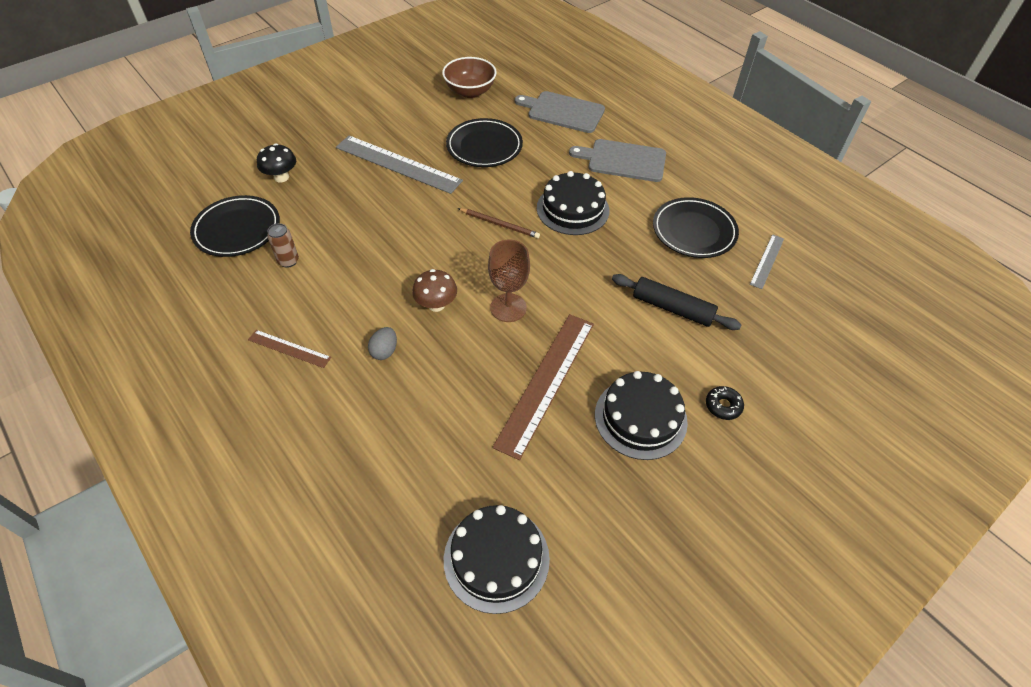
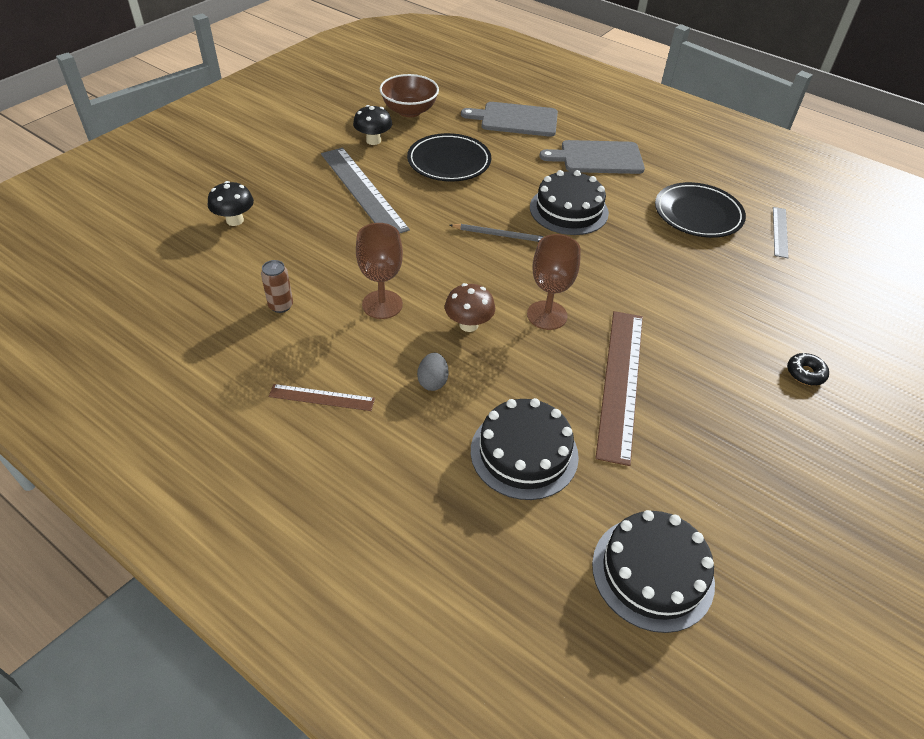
camera: 15 degrees left, 5 degrees down
(237, 229) = (205, 281): black plate -> none
(371, 274) = (382, 304): none -> brown goblet
(398, 164) = (362, 190): grey ruler -> grey ruler turned 45 degrees clockwise
(426, 117) = (373, 140): none -> black mushroom
(500, 224) = (500, 235): brown pencil -> grey pencil
(640, 418) = (732, 400): black cake -> black cake (524, 453)
(672, 308) = (712, 289): black rolling pin -> none

